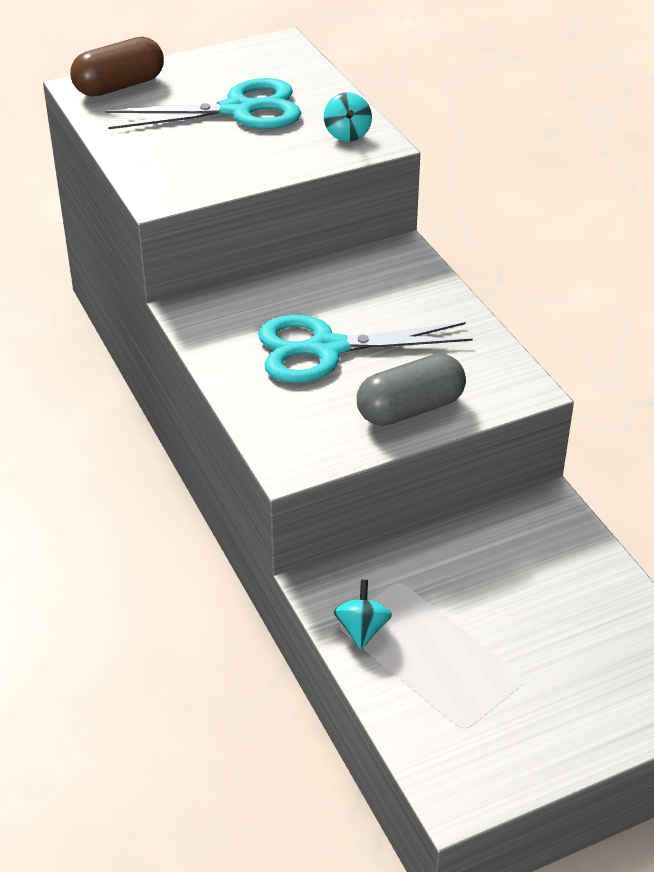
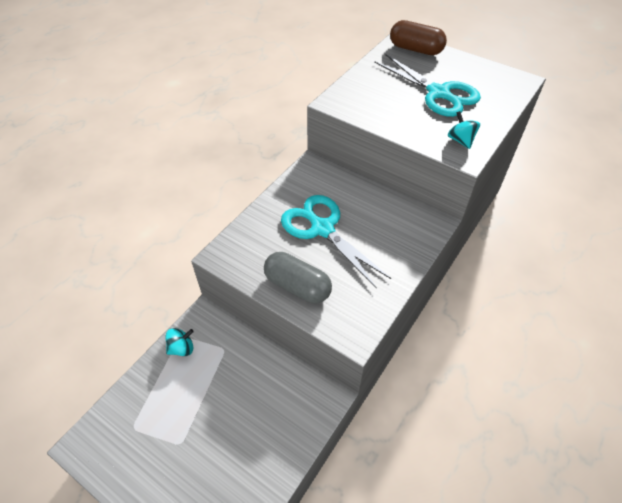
camera: 60 degrees right, 10 degrees up
(347, 134) = (460, 140): turquoise spinning top -> turquoise spinning top turned 105 degrees clockwise

